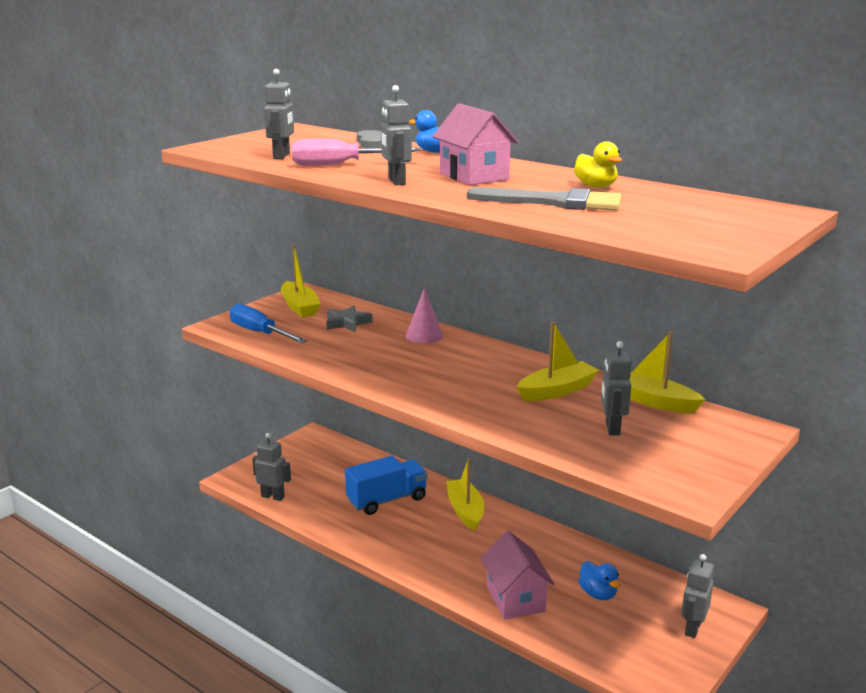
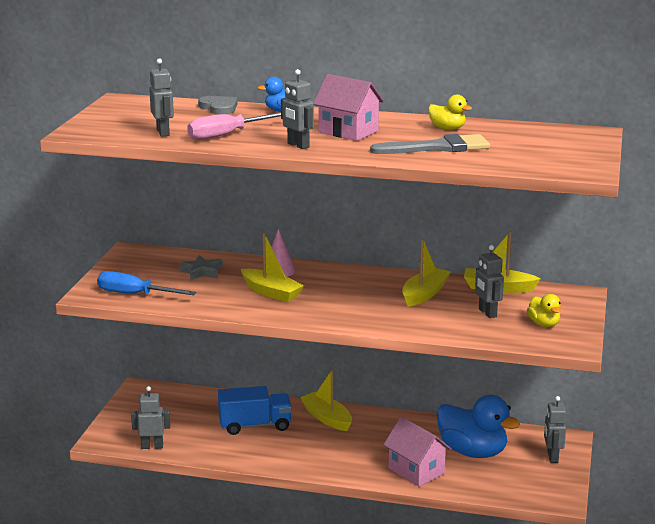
camera: 25 degrees left, 0 degrees up
(300, 307) = (143, 265): yellow boat -> yellow boat (271, 292)
(387, 500) = (255, 425): blue truck -> blue truck turned 45 degrees clockwise
(598, 594) = (472, 452): blue duck -> blue duck, size x2.03
(673, 457) = (543, 324): none -> yellow duck

